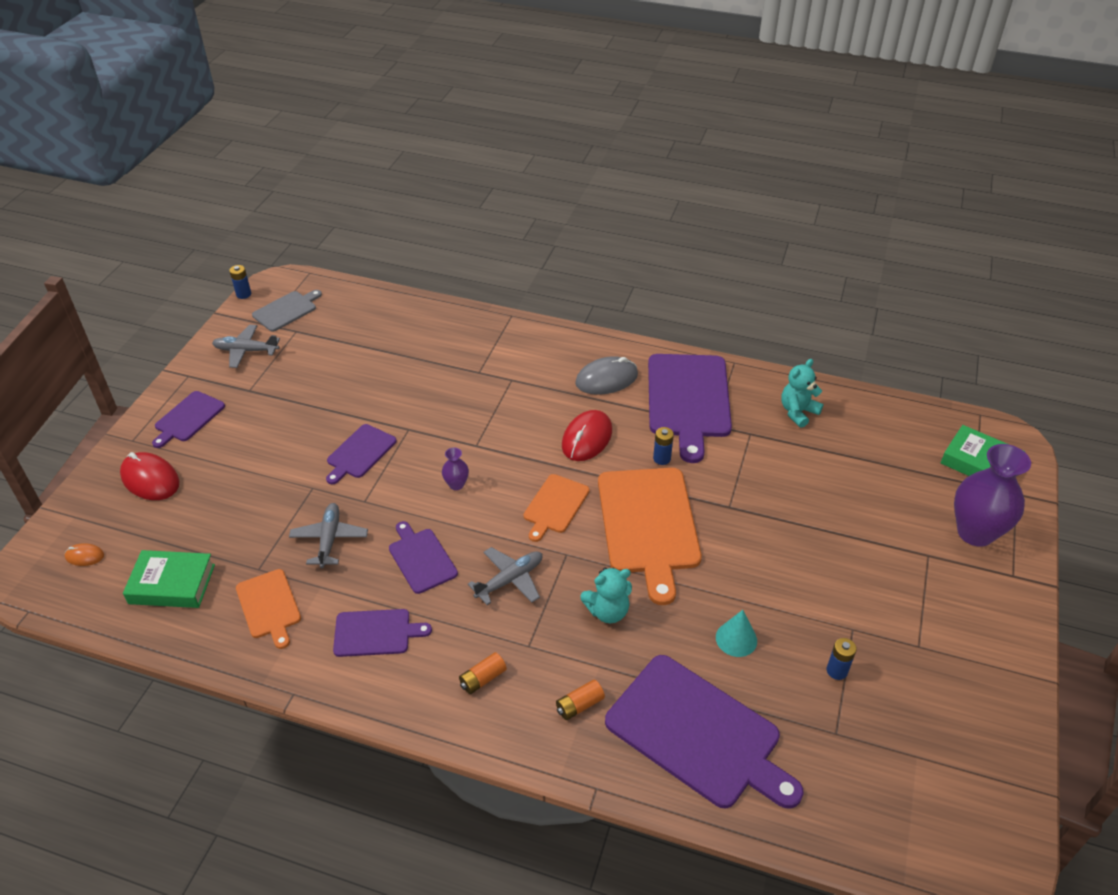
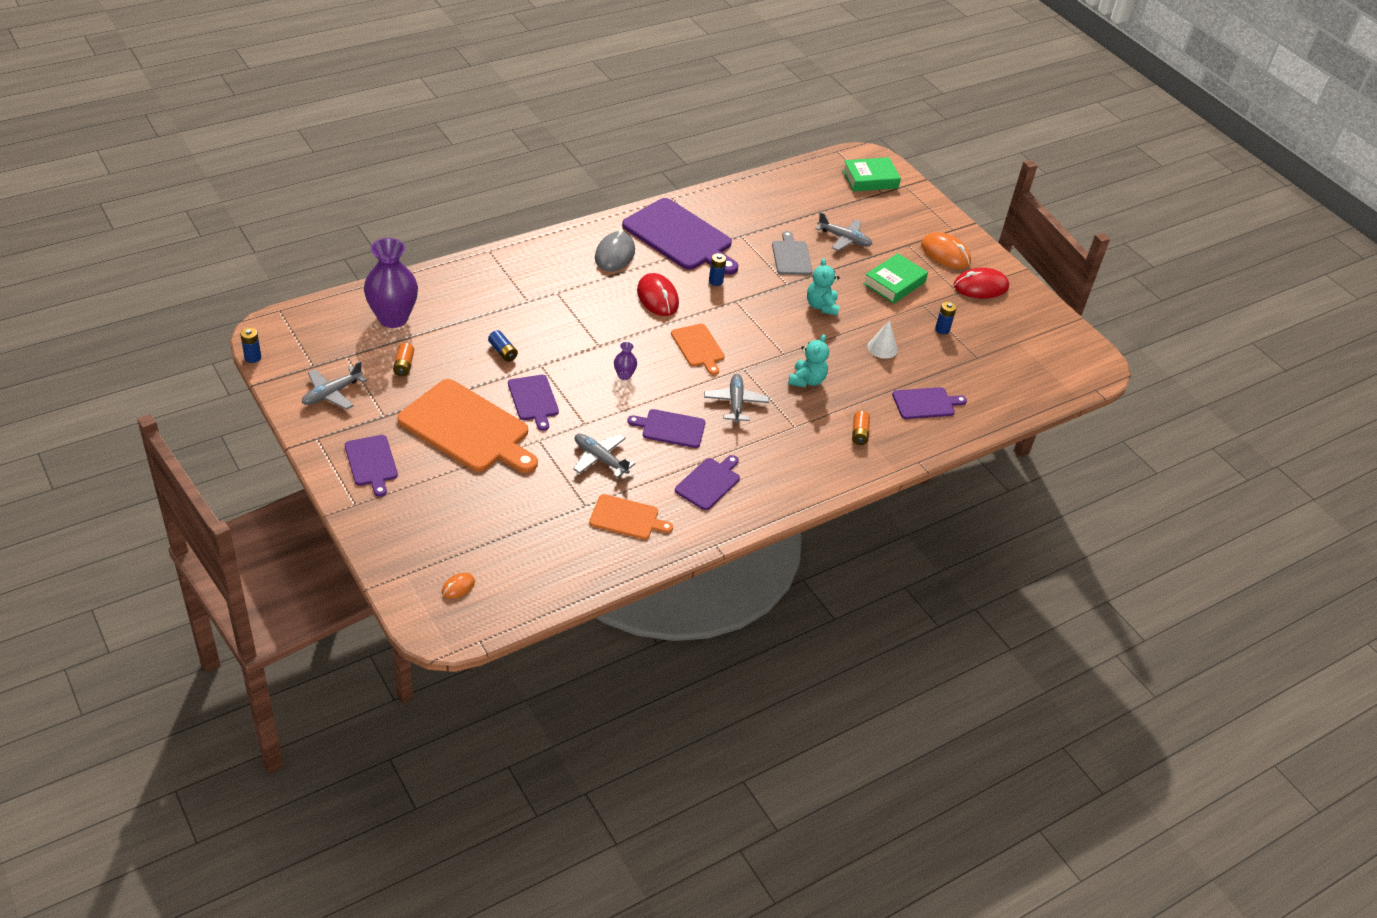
camera: 55 degrees left, 0 degrees up
(150, 479) = (417, 515): red mouse -> red mouse (980, 287)
(172, 584) = (546, 554): green book -> green book (894, 283)
(286, 310) = (312, 347): grey cutting board -> grey cutting board (791, 256)
(398, 399) = (503, 352): none -> blue battery
(483, 679) = (797, 459): orange battery -> orange battery (404, 365)
(648, 525) = (761, 322): orange cutting board -> orange cutting board (467, 428)
(697, 733) = (925, 403): purple cutting board -> purple cutting board, size x0.52
(736, 639) = (882, 348): turquoise cone -> white cone
(798, 412) = (748, 207): turquoise teddy bear -> turquoise teddy bear (821, 306)
(858, 503) = (844, 239): none -> grey plane
(963, 594) = (945, 254): none -> orange mouse
(975, 532) = (913, 218): purple vase -> purple vase (393, 318)

